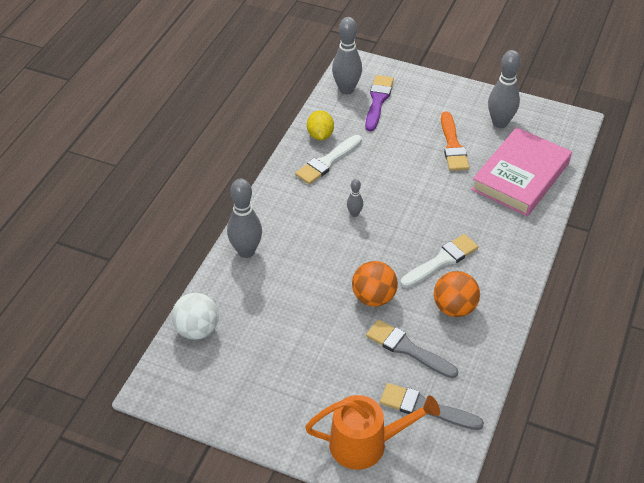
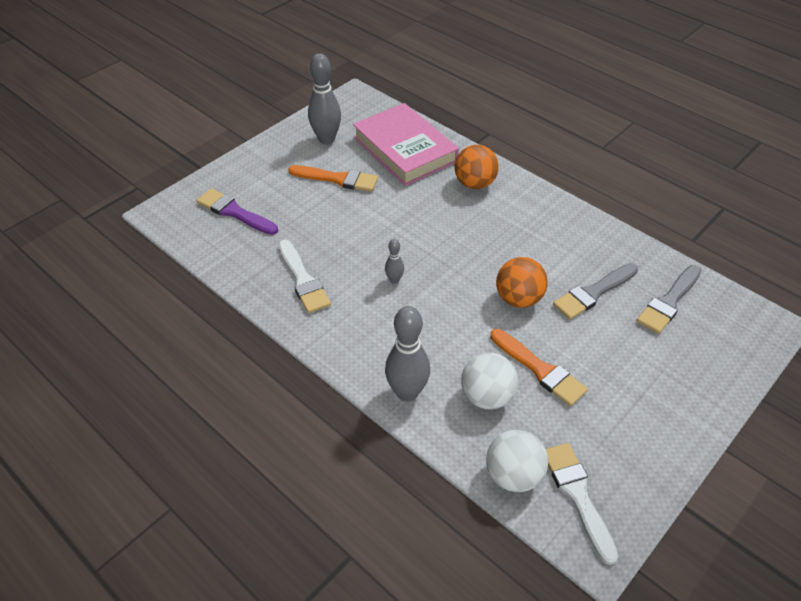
camera: 70 degrees left, 0 degrees up
(262, 299) = (487, 396): none -> white ball
(302, 326) = (540, 369): none -> orange brush
(320, 135) = (257, 274): yellow lemon -> none
(346, 89) = (198, 231): grey bowling pin -> none
(366, 443) = (705, 359): orange watering can -> none
(441, 261) = (489, 234): white brush -> white brush (577, 495)
(454, 308) = (552, 244): orange ball -> orange ball (474, 183)

